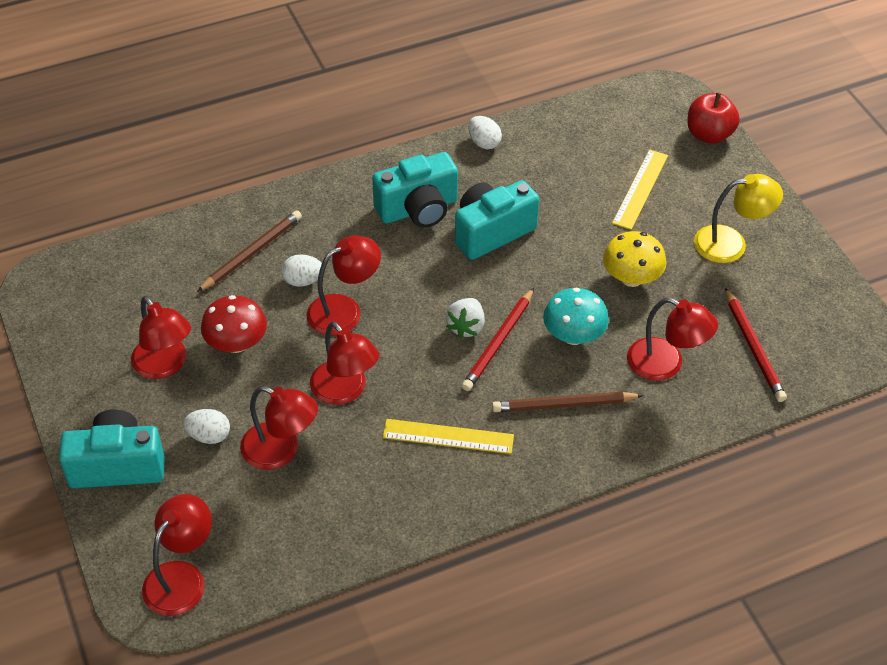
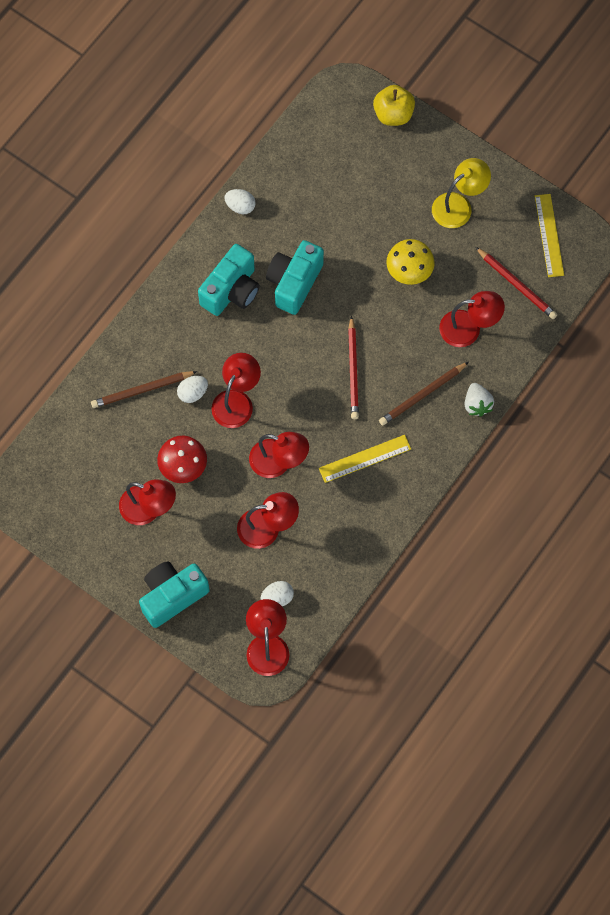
camera: 30 degrees left, 20 degrees up
(209, 436) = (214, 543): white egg -> white egg (277, 598)
(252, 253) = (142, 390): brown pencil -> brown pencil turned 120 degrees counterclockwise
(466, 327) = (325, 370): white strawberry -> white strawberry (477, 404)
(573, 335) = (398, 338): turquoise mushroom -> none
(640, 189) = (373, 190): yellow ruler -> yellow ruler (549, 235)
(709, 135) = (393, 114): red apple -> yellow apple

